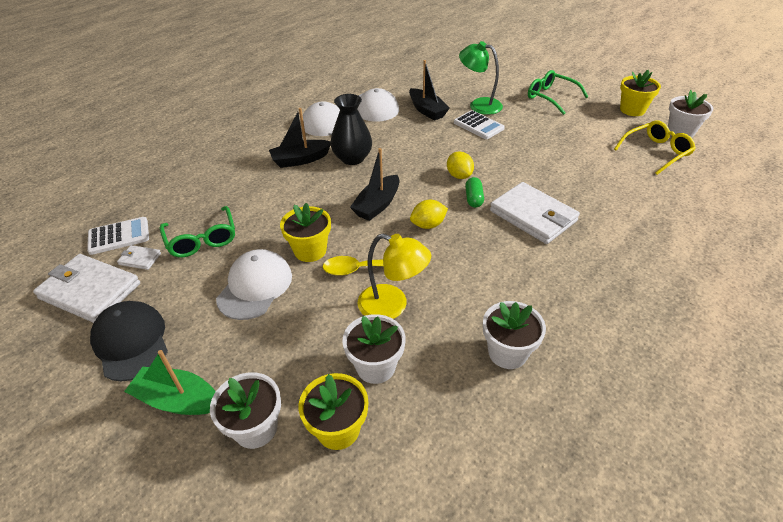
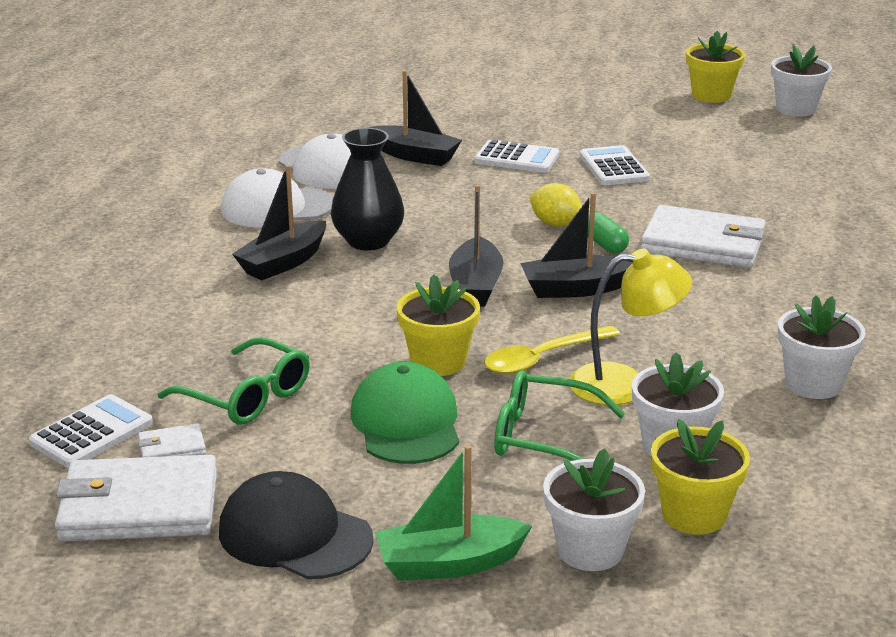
camera: 30 degrees left, 15 degrees down
(255, 287) = (406, 422): white cap -> green cap
(428, 225) = (575, 289): yellow lemon -> black boat
(479, 105) = (488, 132): green lamp -> none
(527, 146) = (613, 167): none -> white calculator
(551, 97) = (584, 102): green glasses -> green glasses (543, 437)
(656, 152) = (787, 137): yellow glasses -> none

